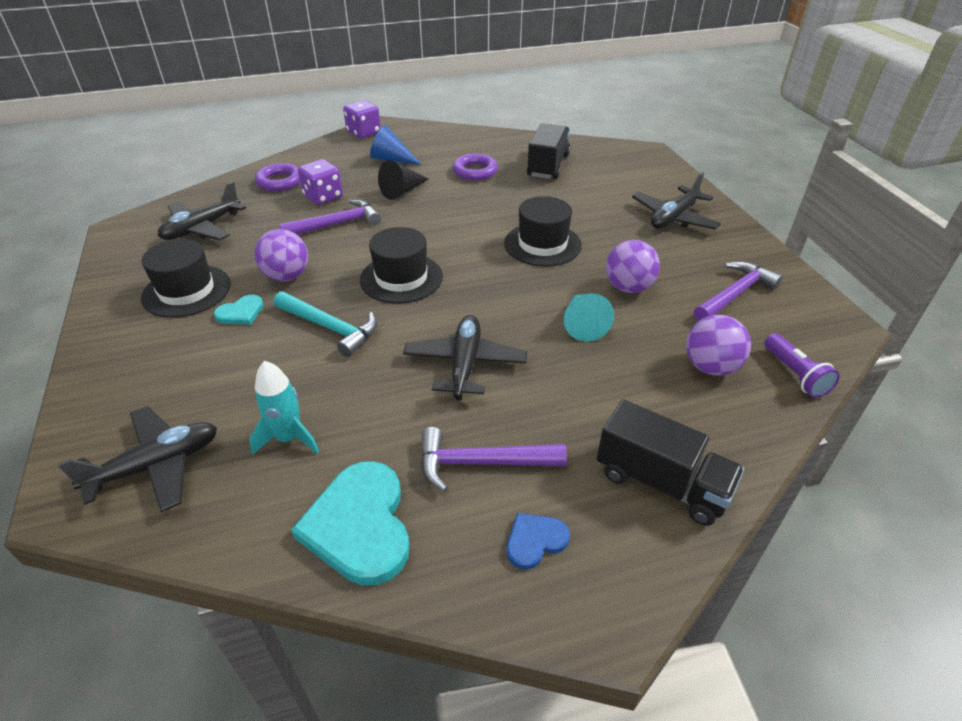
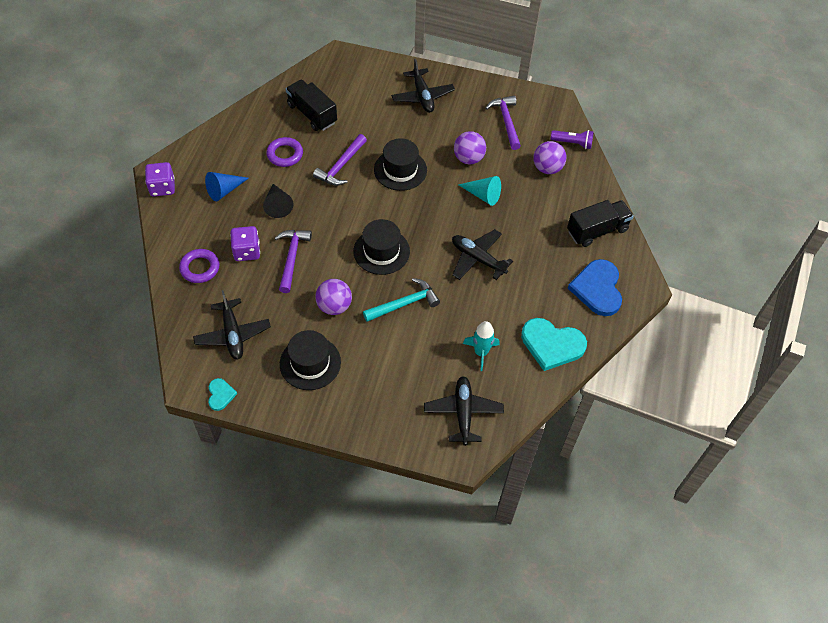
camera: 60 degrees left, 15 degrees up
(241, 312) = (356, 341): turquoise heart -> turquoise heart (220, 395)
(481, 463) = (546, 285): purple hammer -> purple hammer (341, 166)
(535, 541) = (597, 289): blue heart -> blue heart, size x2.00

